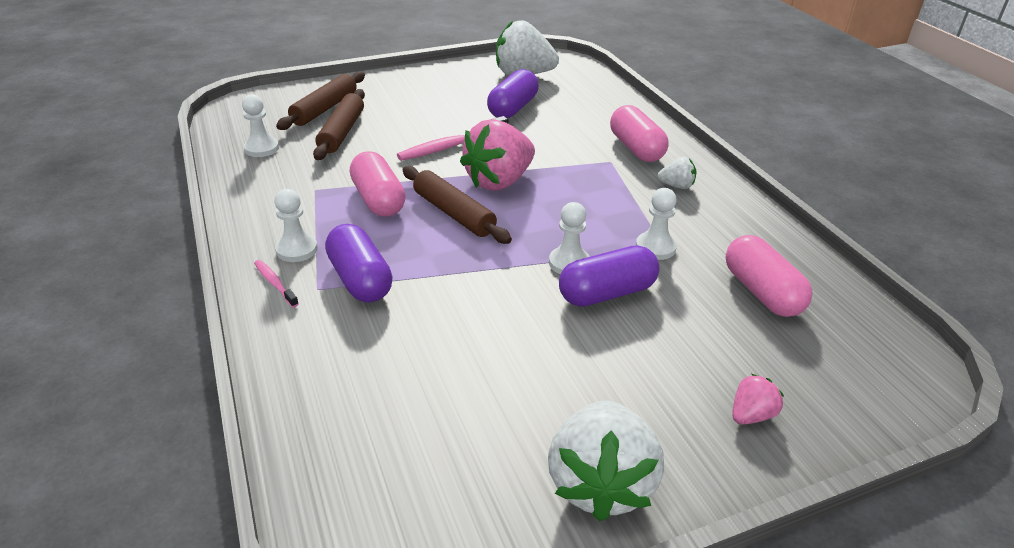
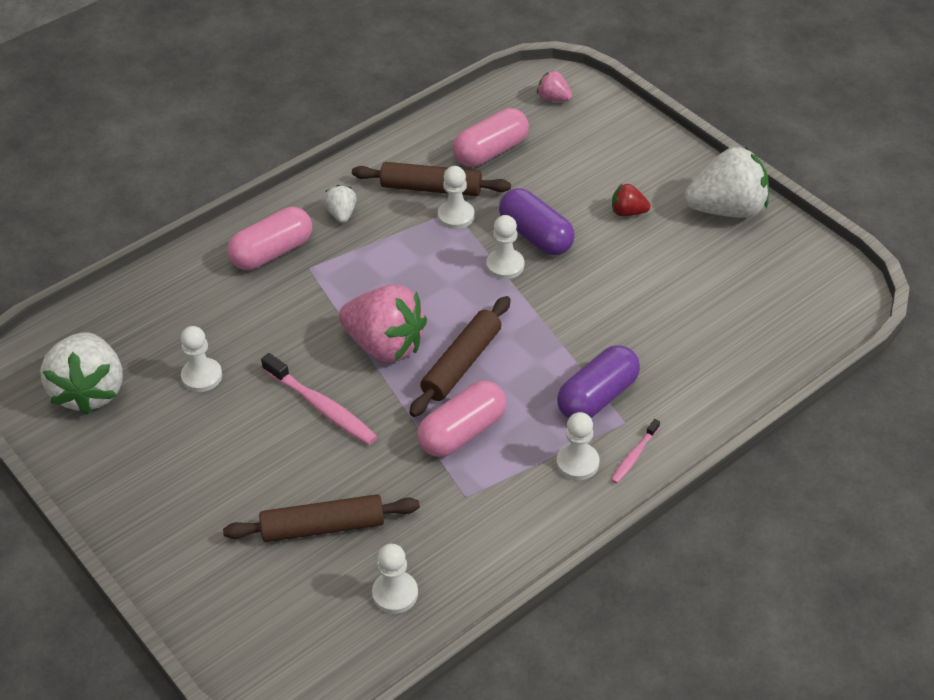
camera: 105 degrees left, 10 degrees up
(324, 109) = (262, 575): brown rolling pin -> brown rolling pin (431, 188)
(513, 108) = (202, 376): purple capsule -> white pawn
(624, 377) = (628, 212): none -> red strawberry
(751, 415) = (630, 150): pink strawberry -> pink strawberry (553, 98)

